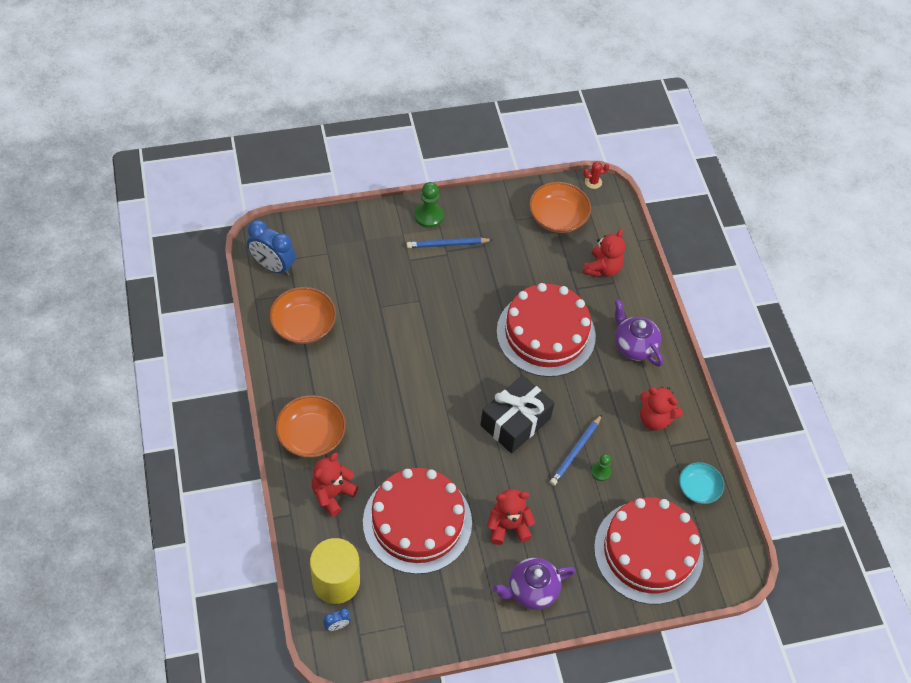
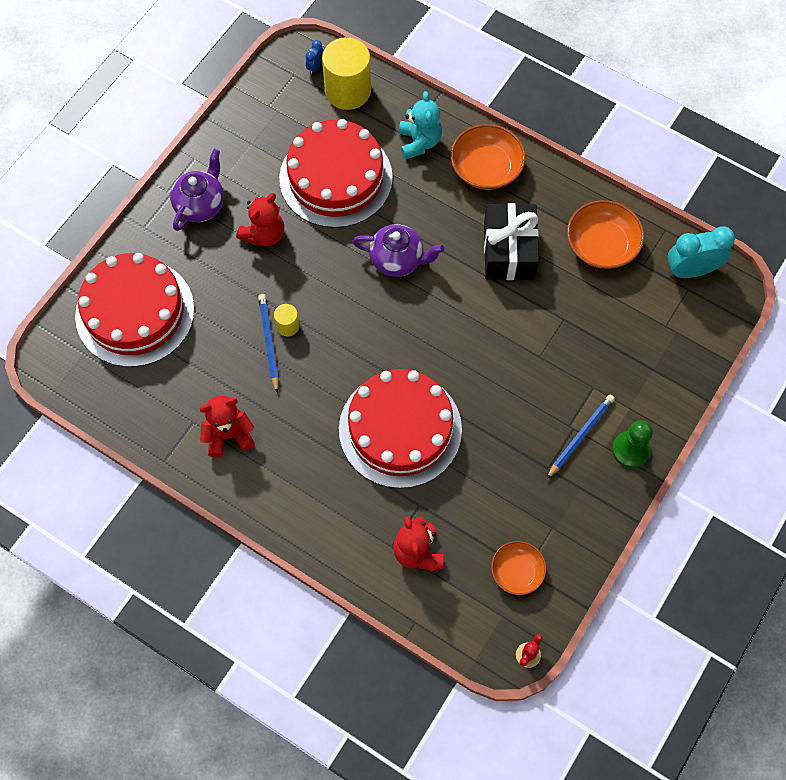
camera: 140 degrees right, 10 degrees up
(273, 266) = (691, 270): blue clock -> turquoise clock
(332, 494) = (419, 142): red teddy bear -> turquoise teddy bear
(515, 422) = (343, 322): black gift -> black gift (509, 251)
(553, 451) = (287, 326): none -> yellow cylinder
(558, 217) = (517, 571): orange bowl -> orange bowl, size x0.65
(600, 472) = (232, 344): green pawn -> none
(634, 346) = (311, 493): purple teapot -> purple teapot (397, 260)
(698, 488) = (136, 404): turquoise bowl -> none

